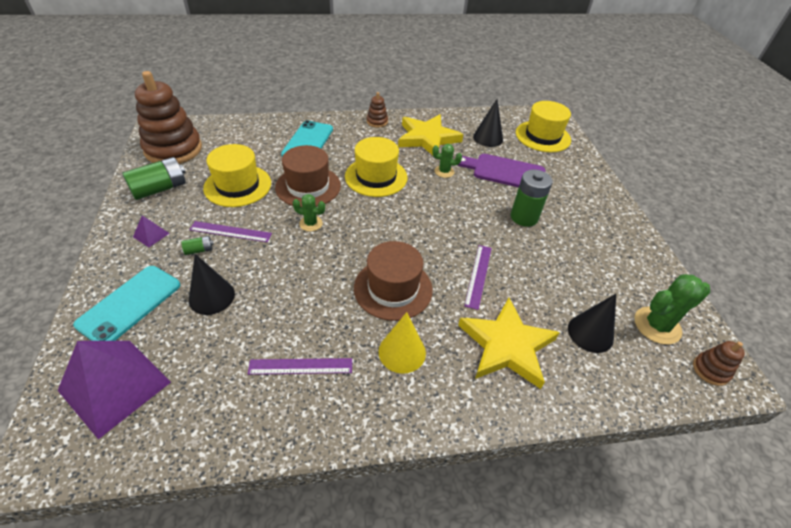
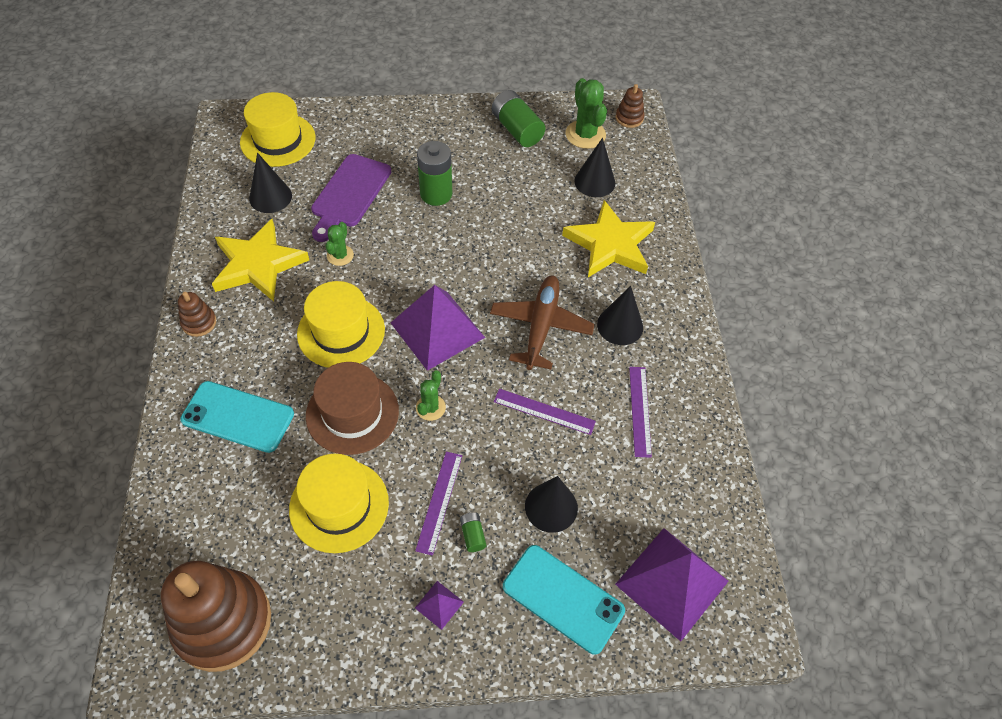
camera: 85 degrees left, 10 degrees up
(160, 189) = (333, 618): green battery -> green battery (517, 129)
(383, 224) = (437, 330): none -> purple pyramid
(393, 288) = (540, 327): brown hat -> brown plane
(402, 352) = (620, 325): yellow cone -> black cone
(478, 275) = (523, 250): purple ruler -> purple ruler (544, 411)

